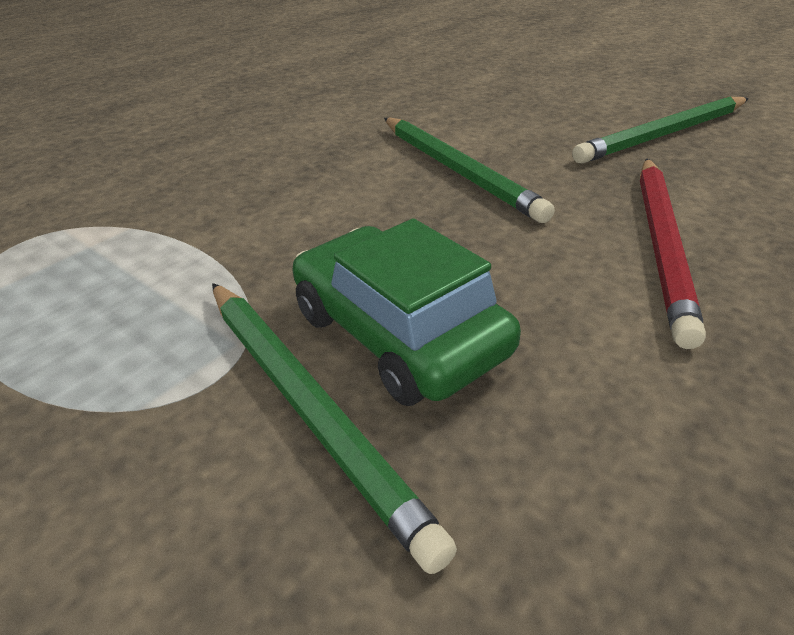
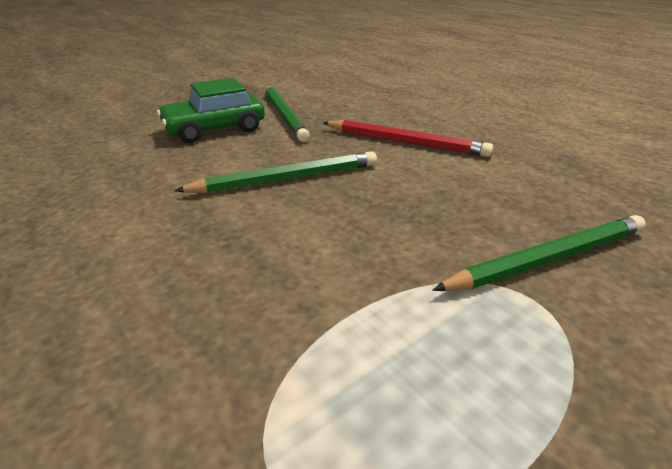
camera: 80 degrees left, 5 degrees down
(398, 333) = (479, 223): green car -> green car (214, 129)

